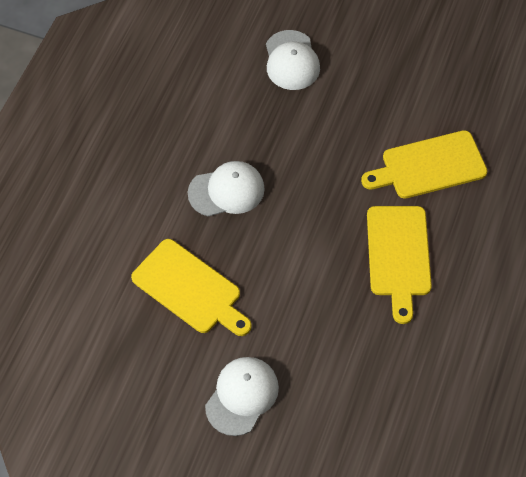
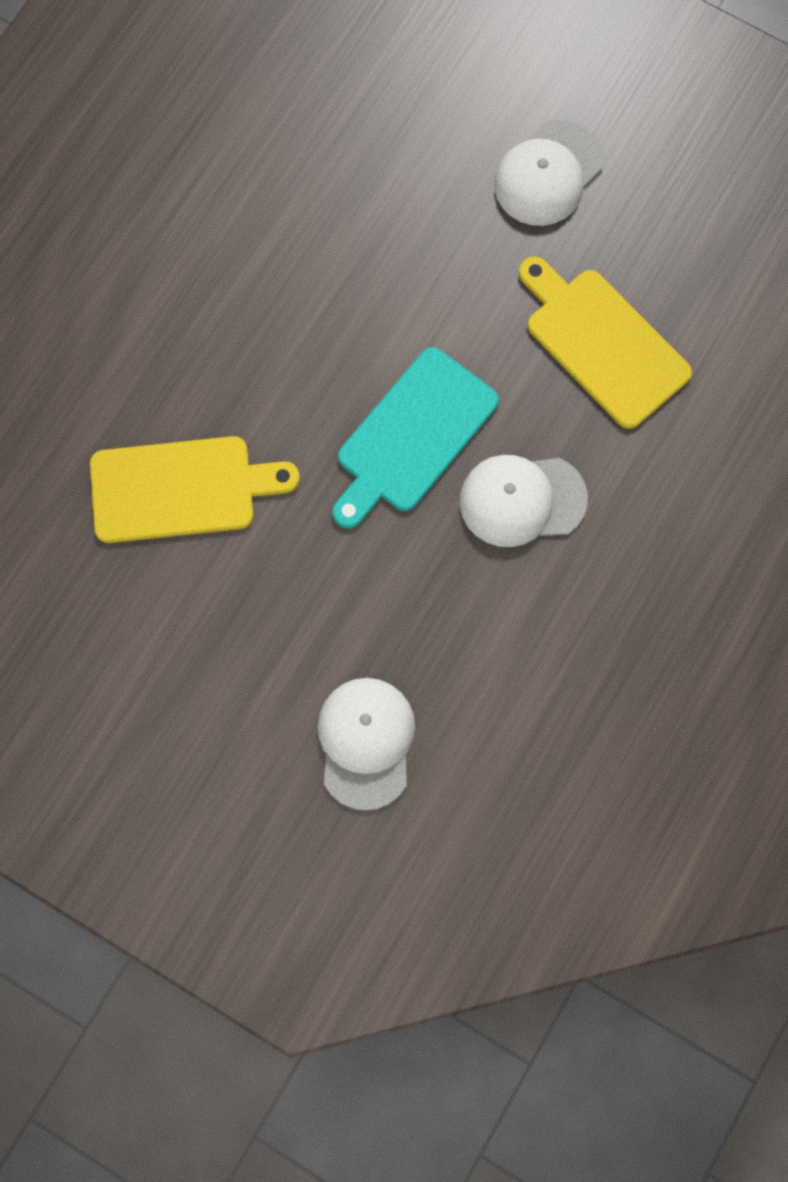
camera: 170 degrees left, 15 degrees up
(299, 216) = (413, 436): none -> turquoise cutting board
(398, 255) = (272, 344): yellow cutting board -> none

